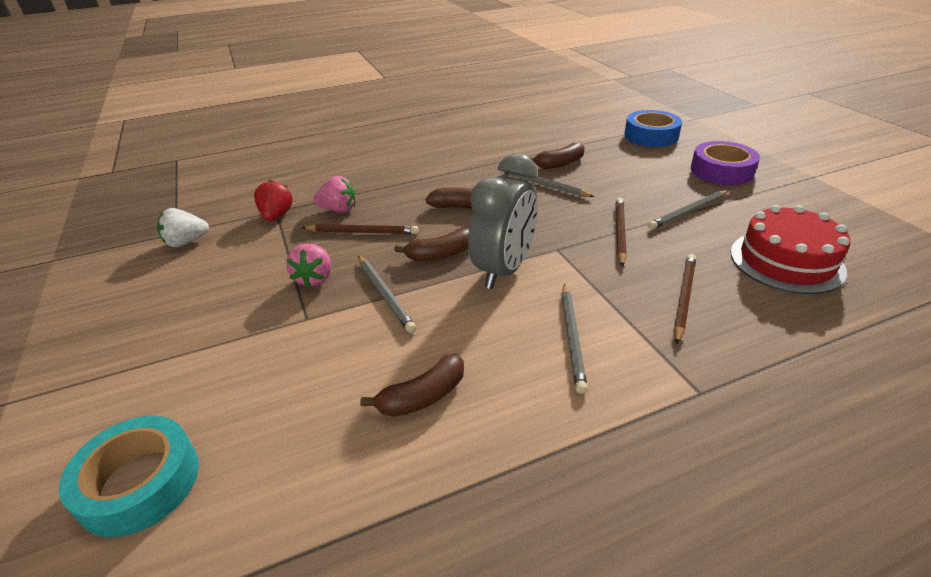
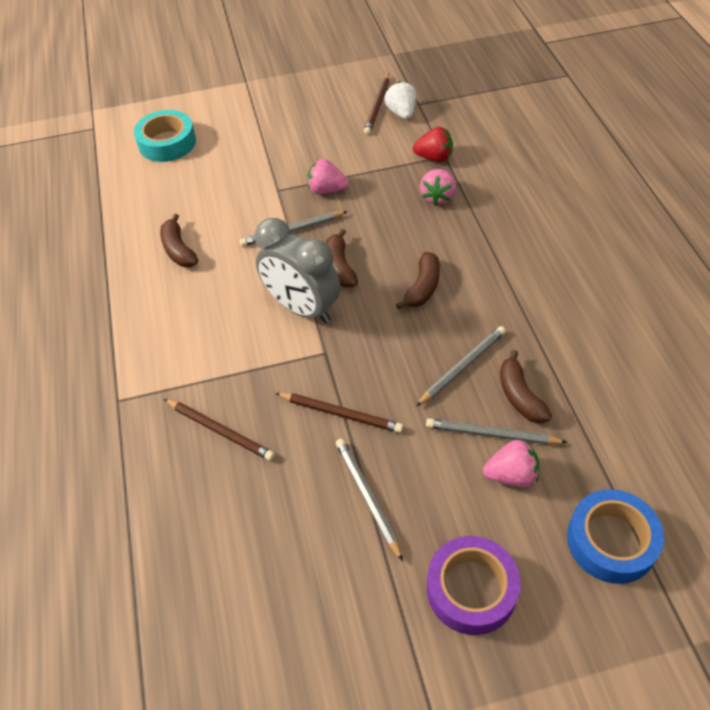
camera: 100 degrees right, 15 degrees up
(362, 232) = (391, 215): brown pencil -> brown pencil (377, 106)
(572, 337) = (201, 338): grey pencil -> grey pencil (491, 434)
(627, 163) = (511, 475): none -> pink strawberry
(786, 261) = (245, 551): red cake -> none

